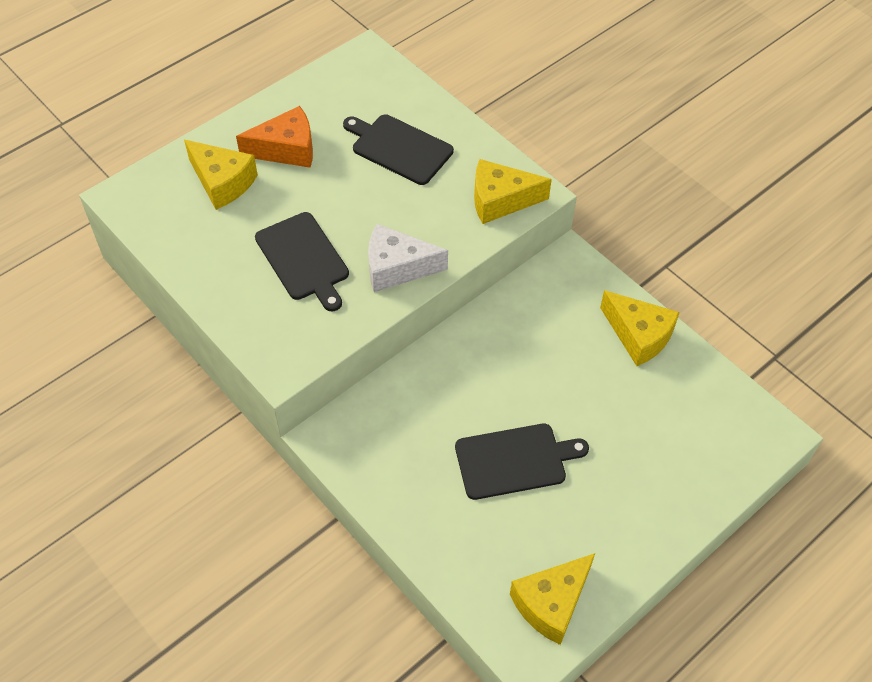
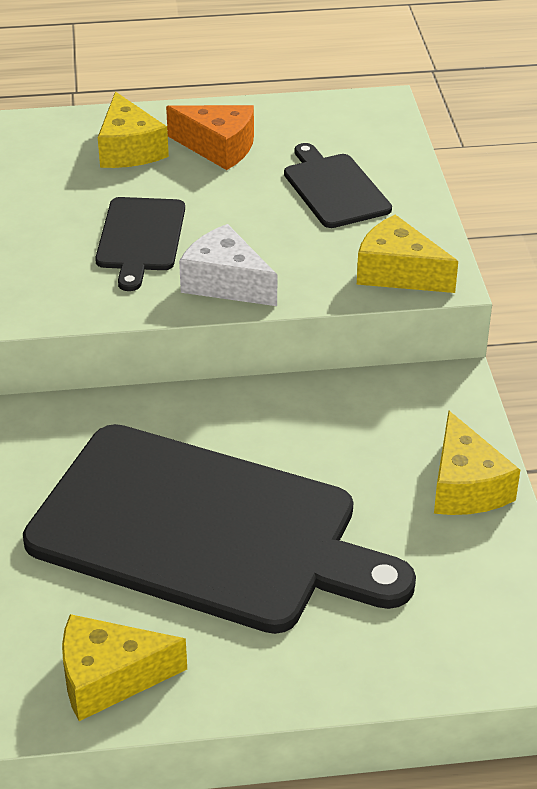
camera: 35 degrees right, 15 degrees down
(514, 460) = (204, 530): black cutting board -> black cutting board, size x2.17

